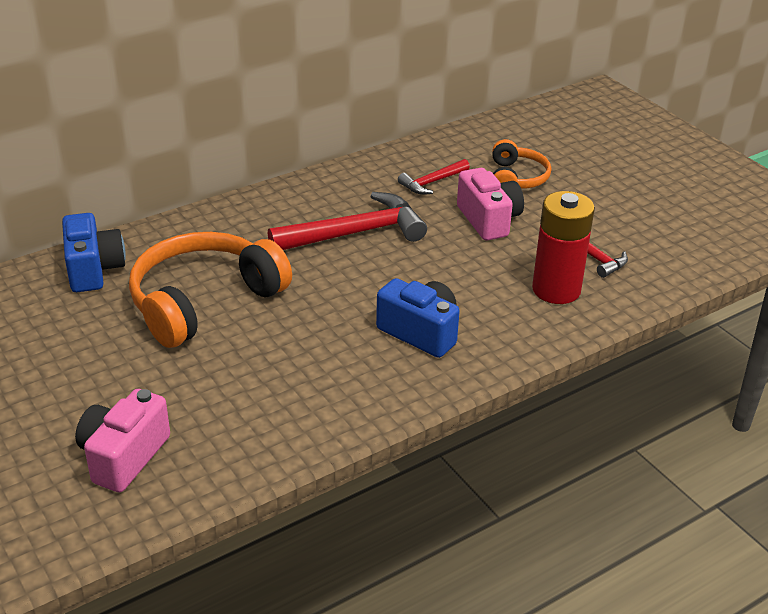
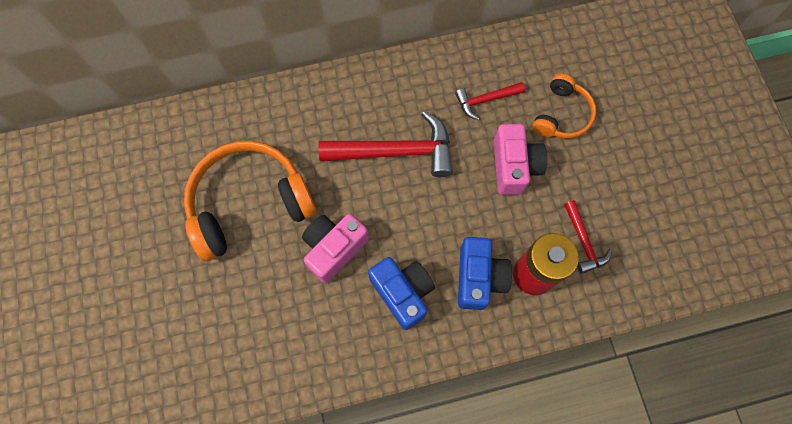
camera: 20 degrees right, 35 degrees up
(94, 269) = (178, 139): blue camera -> blue camera (479, 278)
(124, 456) = (143, 361): pink camera -> pink camera (334, 248)

